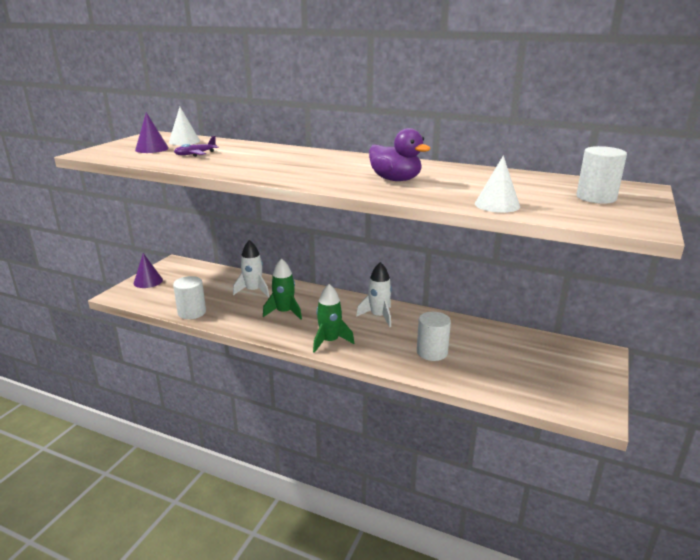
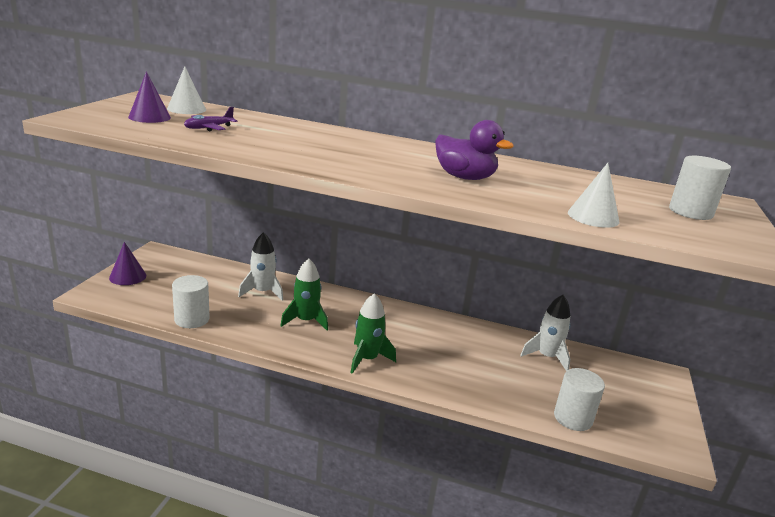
camera: 10 degrees left, 0 degrees up
(378, 316) = (416, 327): white rocket -> white rocket (547, 357)
(432, 352) = (486, 373): white cylinder -> white cylinder (573, 418)

